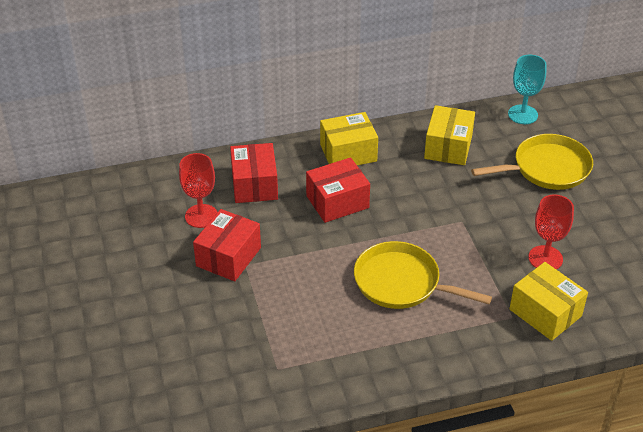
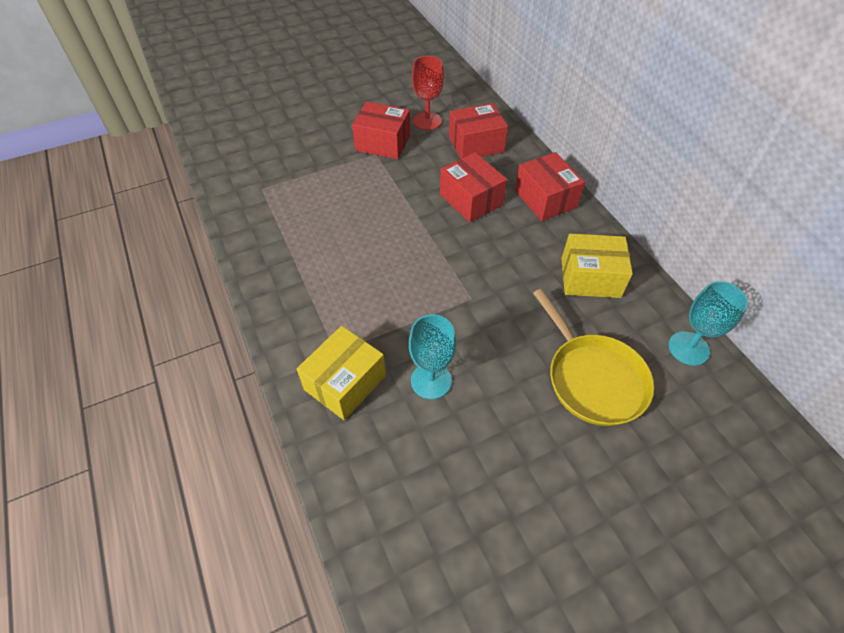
camera: 80 degrees right, 10 degrees up
(348, 153) = (545, 199): yellow box -> red box
(401, 283) = (371, 257): yellow pan -> none
(545, 258) = (431, 380): red goblet -> turquoise goblet

